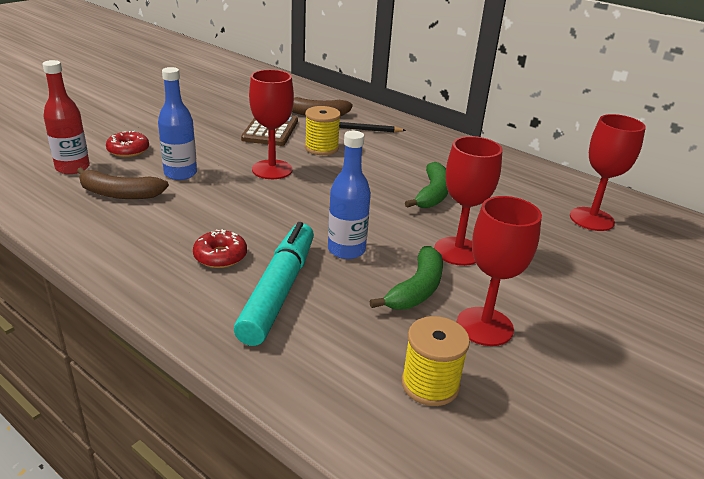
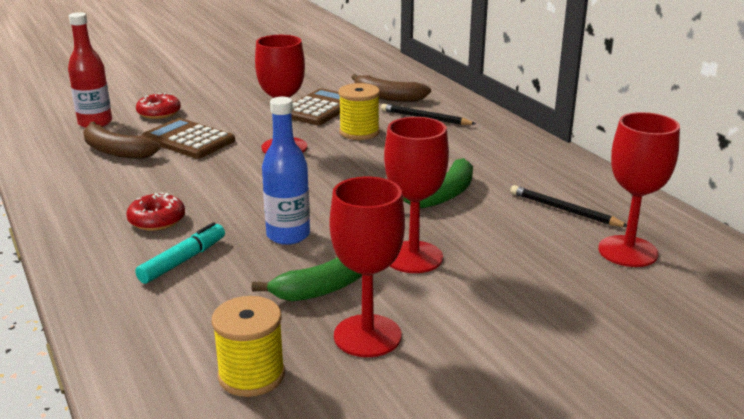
camera: 25 degrees right, 5 degrees down
(180, 173) = (188, 140): blue bottle -> brown calculator
(279, 291) = (183, 261): turquoise marker -> turquoise marker, size x0.57
(524, 193) = (564, 210): none -> black pencil

